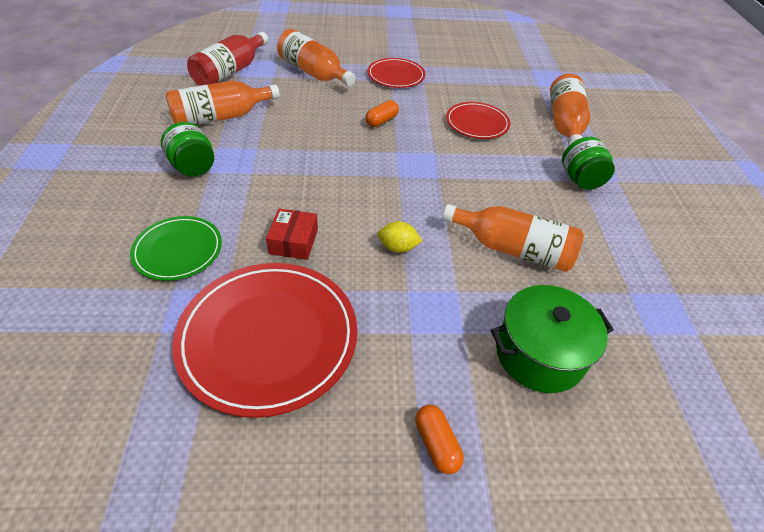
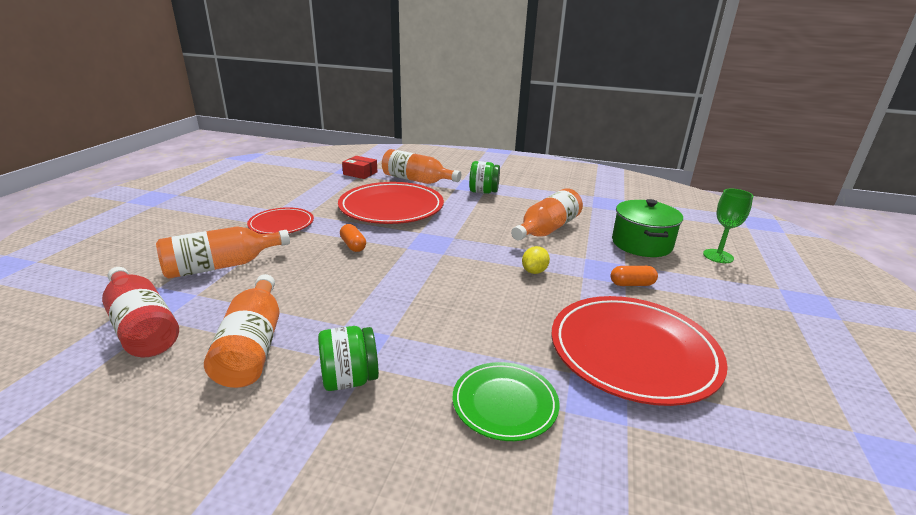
camera: 70 degrees left, 20 degrees down
(293, 241) = (512, 321): red box -> red box (360, 173)
(436, 444) = (718, 293): orange capsule -> orange capsule (632, 284)
(477, 123) = (391, 207): red plate -> red plate, size x1.80
(564, 461) = (718, 256): none -> green goblet

